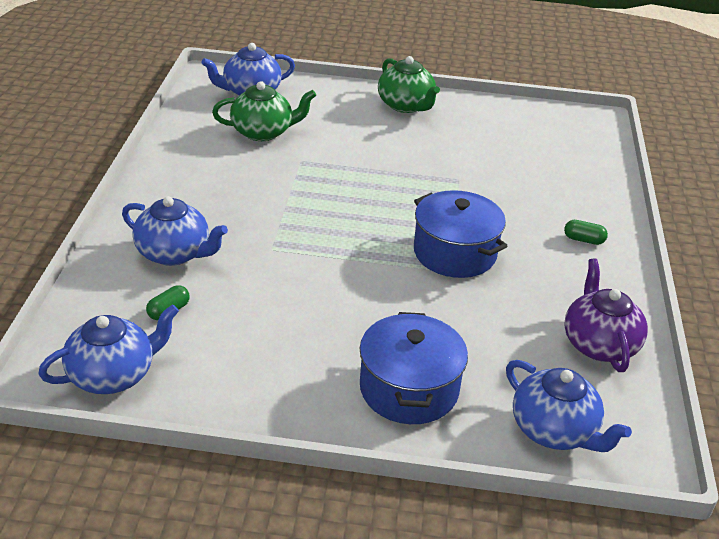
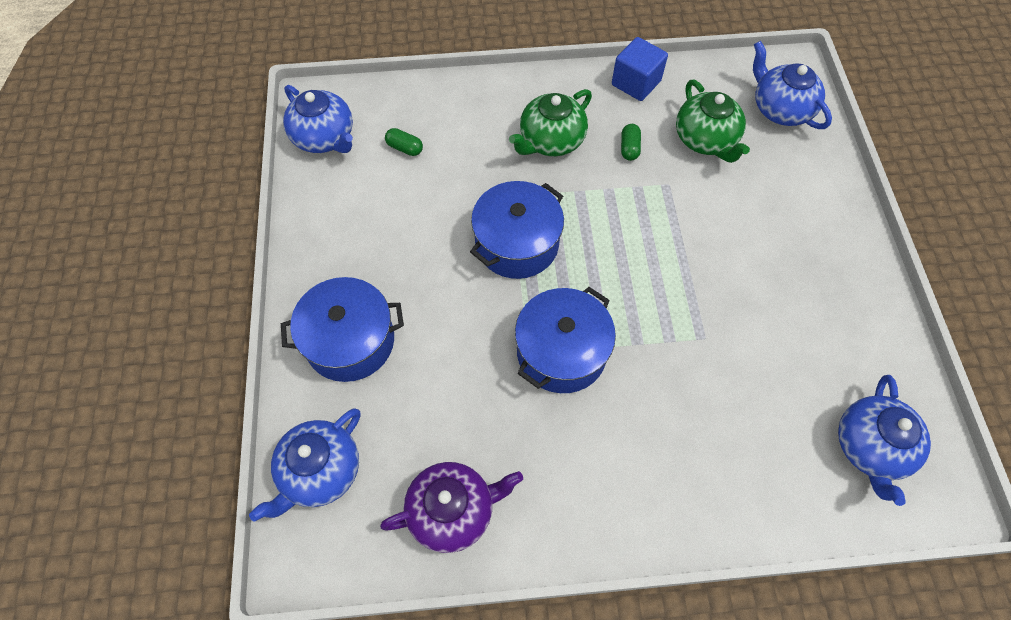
camera: 80 degrees right, 25 degrees up
(174, 253) = (480, 129): blue teapot -> blue teapot (870, 447)
(175, 151) = (636, 83): none -> blue cube
(330, 256) = (517, 244): none -> blue pot
(406, 105) = (841, 259): green teapot -> green teapot (551, 141)
(583, 240) = (637, 488): green capsule -> green capsule (629, 148)

